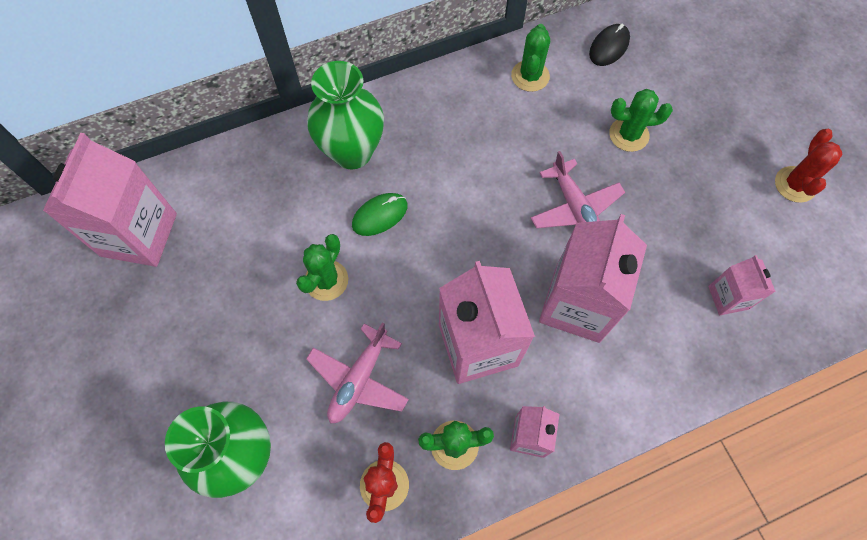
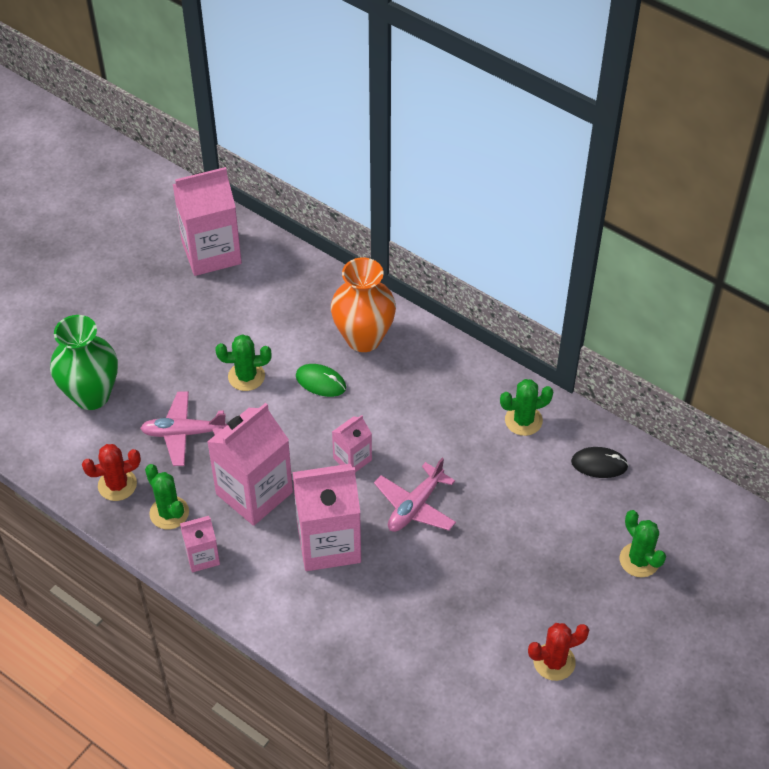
camera: 60 degrees right, 15 degrees down
(352, 152) = (363, 338): green vase -> orange vase
(628, 135) = (515, 516): green cactus -> green cactus (639, 560)
(728, 297) = (404, 648): pink carton -> pink carton (352, 459)

